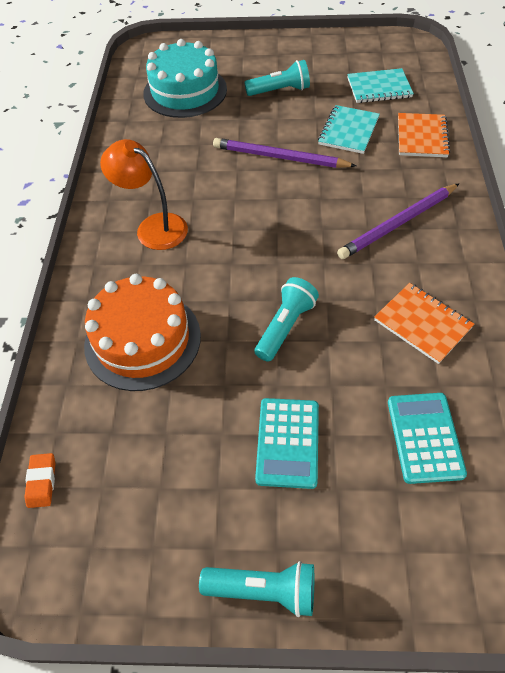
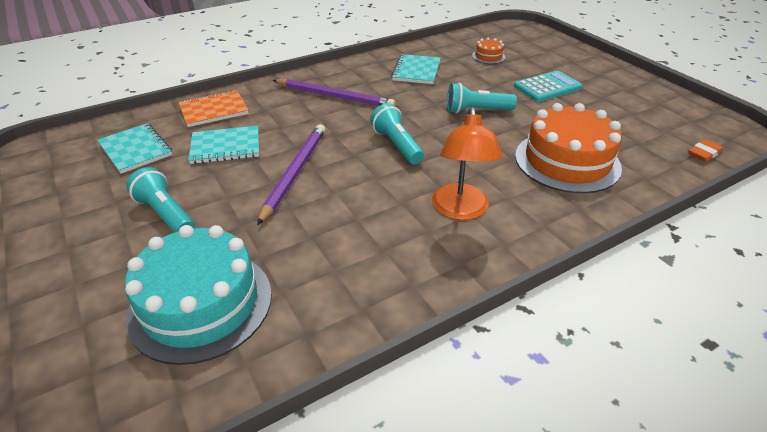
camera: 125 degrees left, 15 degrees down
(263, 590) = (619, 72): turquoise flashlight -> turquoise flashlight (397, 145)
(279, 157) = (295, 172): purple pencil -> purple pencil turned 150 degrees counterclockwise
(422, 324) = (416, 71): orange notebook -> turquoise notebook
(424, 437) = (488, 56): turquoise calculator -> orange cake

